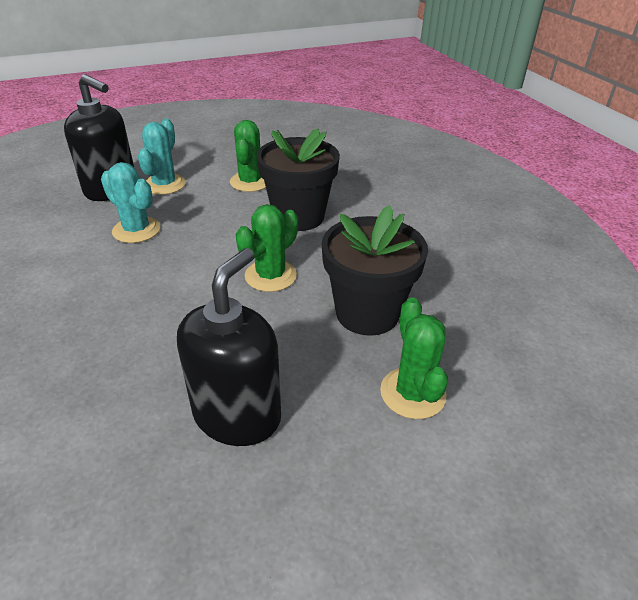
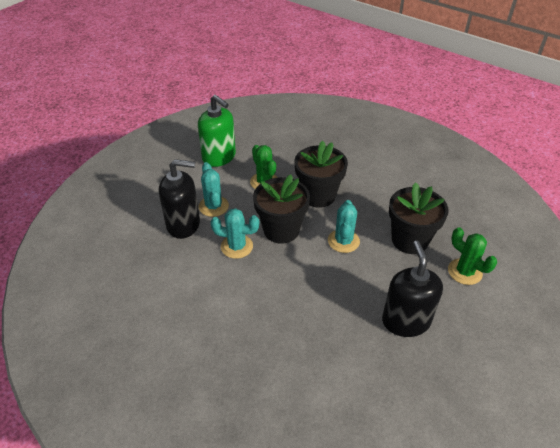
camera: 30 degrees left, 5 degrees up
(208, 234) = (281, 230): none -> black flower pot
(230, 145) = (219, 157): none -> green soap dispenser
(270, 276) = (343, 241): green cactus -> turquoise cactus

